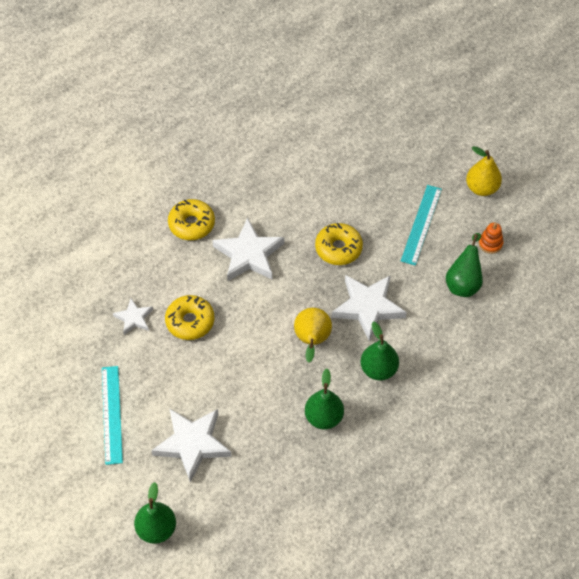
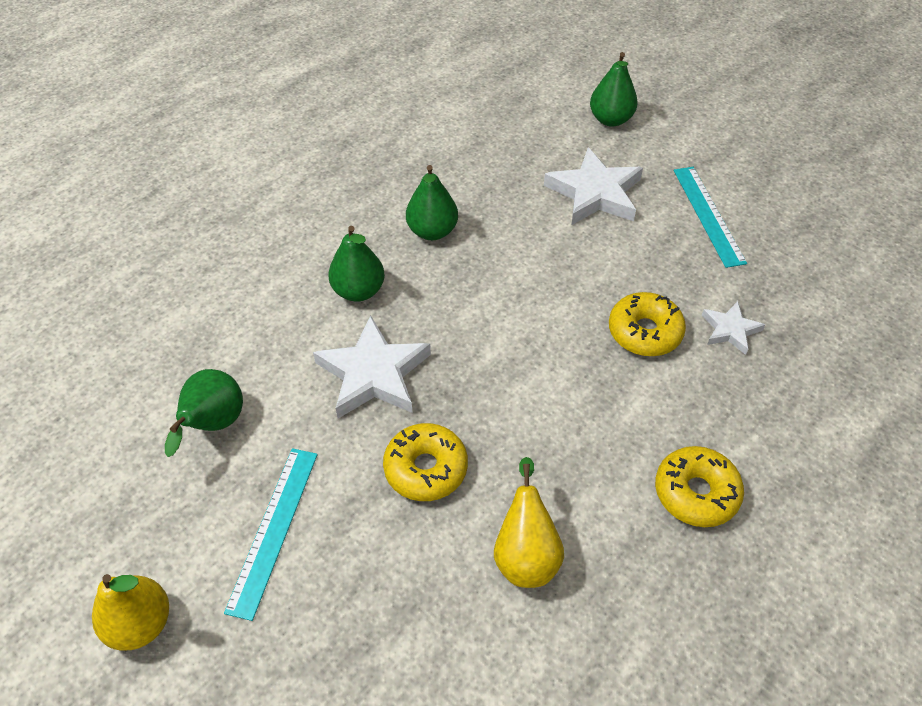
camera: 175 degrees right, 5 degrees down
(249, 254) = (580, 444): white star -> none
(312, 341) = (457, 320): yellow pear -> yellow pear (526, 554)
(490, 243) = (151, 501): orange stacking toy -> none

